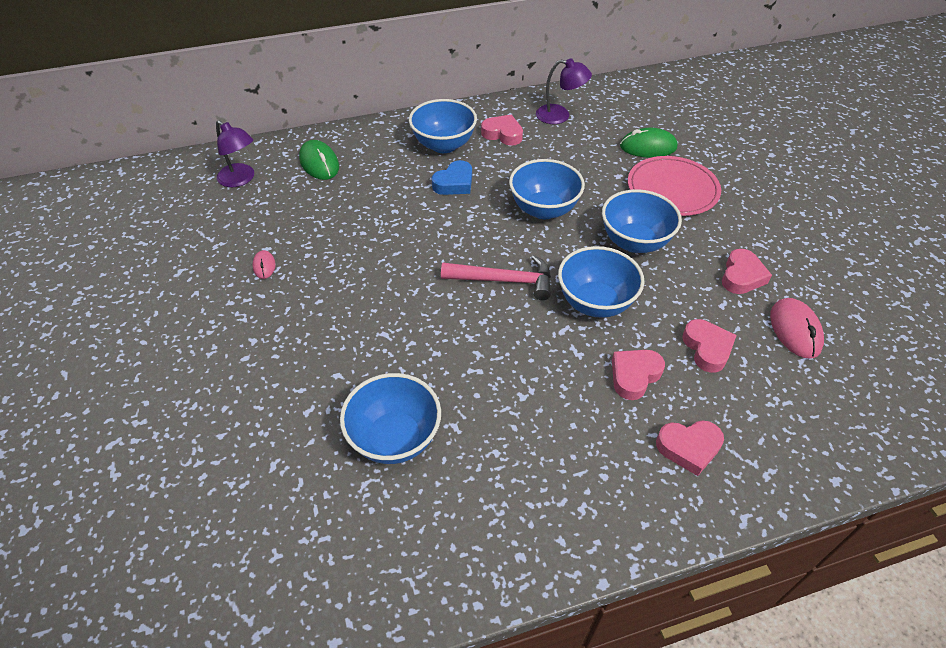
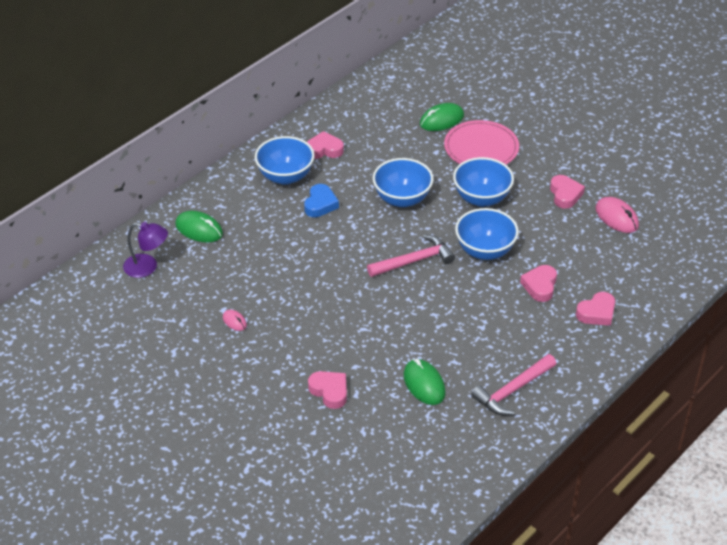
camera: 30 degrees left, 5 degrees down
(394, 438) = (424, 384): blue bowl -> green mouse
(498, 506) = (513, 390): none -> pink hammer
(560, 116) = (356, 117): purple lamp -> none
(707, 348) = (572, 251): pink heart -> pink heart (329, 391)

